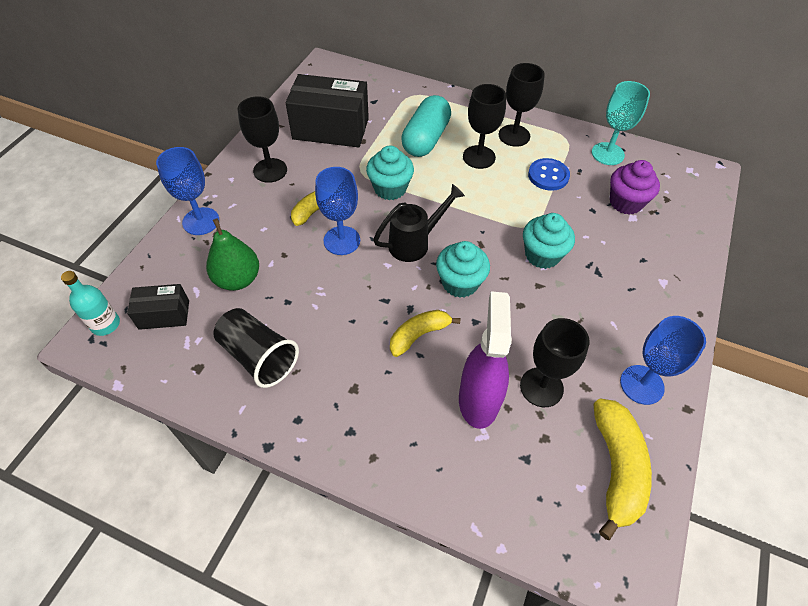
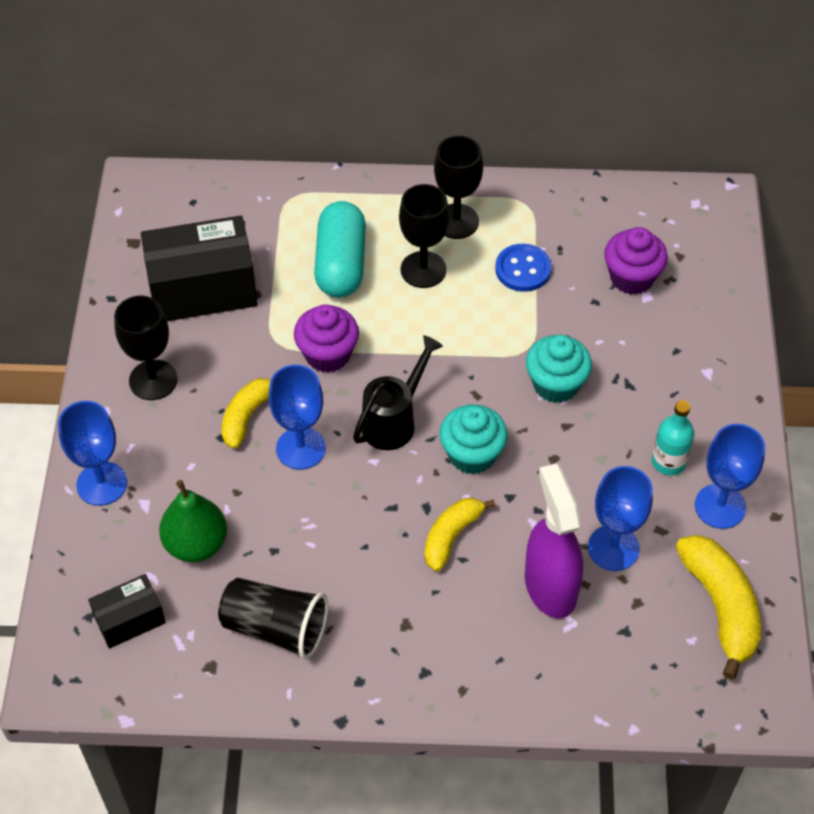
camera: 20 degrees left, 0 degrees up
(105, 324) = (63, 657): turquoise bottle -> turquoise bottle (668, 462)
(390, 188) = (327, 354): turquoise cupcake -> purple cupcake
(541, 387) = (613, 548): black goblet -> blue goblet
(607, 154) = (586, 211): turquoise goblet -> none

